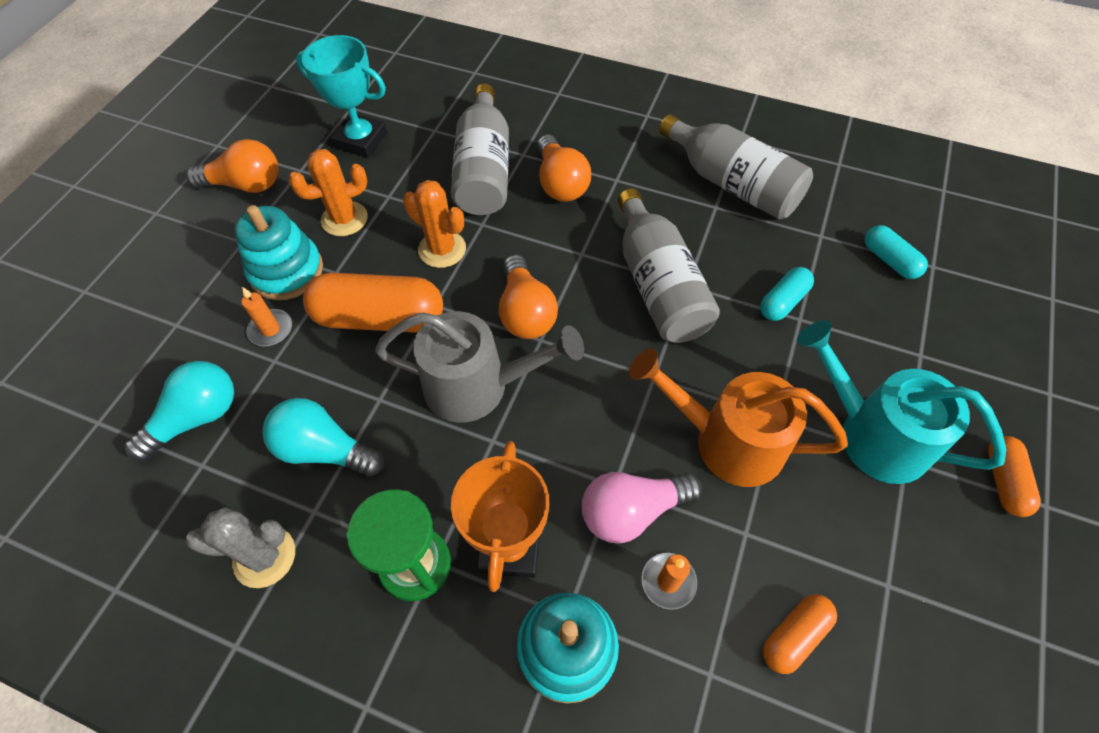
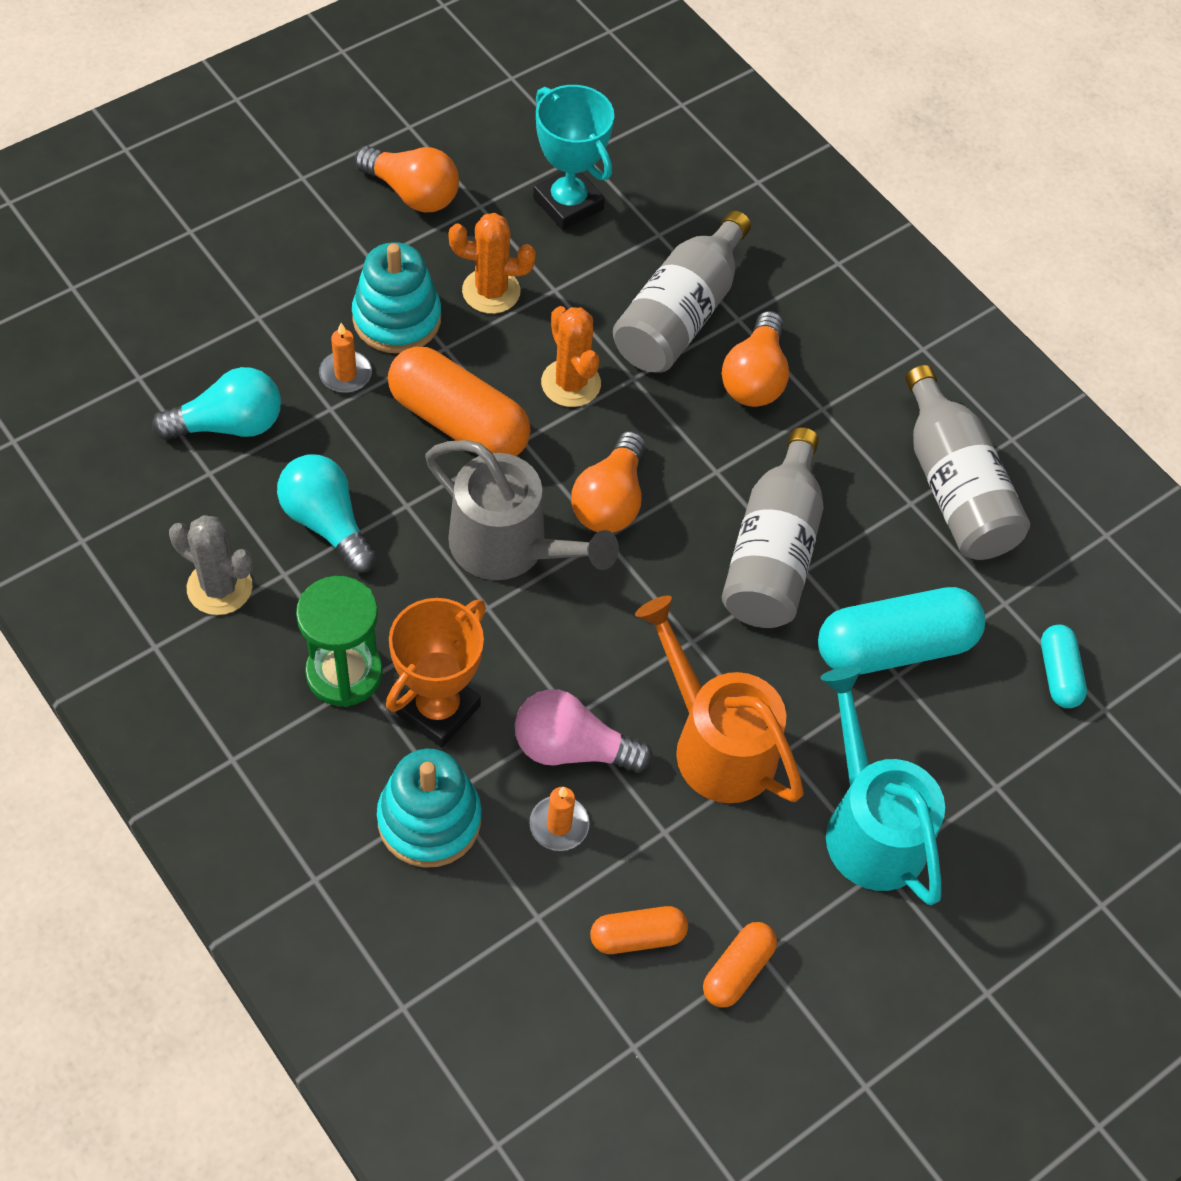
camera: 25 degrees right, 0 degrees up
(783, 302) = (894, 647): turquoise capsule -> turquoise capsule, size x1.91
(1004, 481) = (965, 946): orange capsule -> orange capsule (737, 970)

